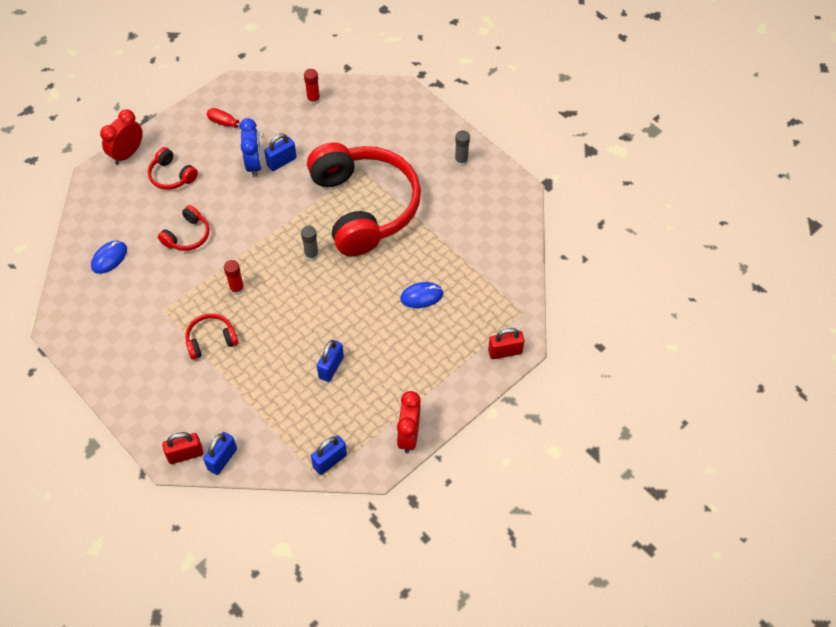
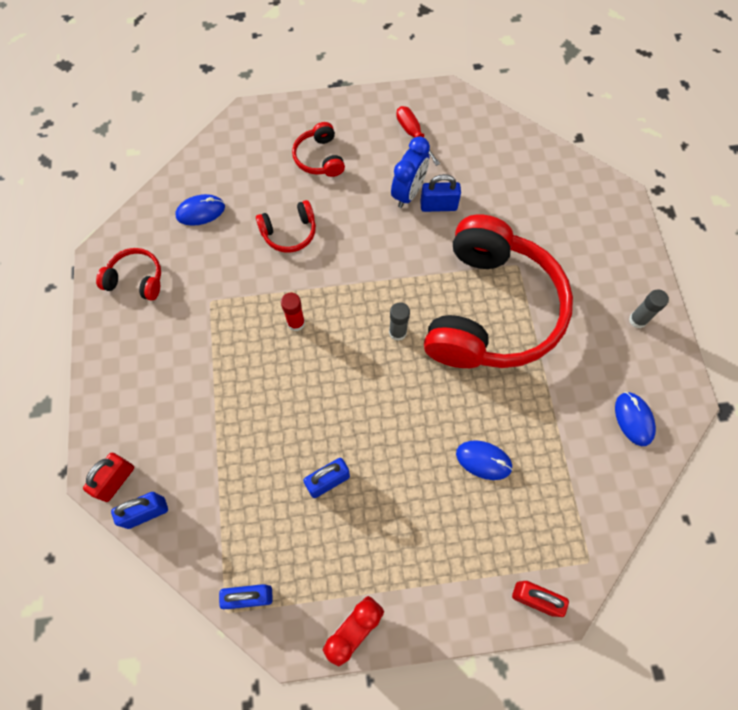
camera: 35 degrees right, 10 degrees up
(127, 154) = (295, 110): red clock -> none
(185, 454) = (116, 480): red padlock -> red padlock turned 75 degrees counterclockwise
(211, 340) = (231, 365): red headphones -> red headphones (136, 279)
(313, 100) = (518, 154): red glue stick -> none
(497, 219) = (633, 419): none -> blue mouse

